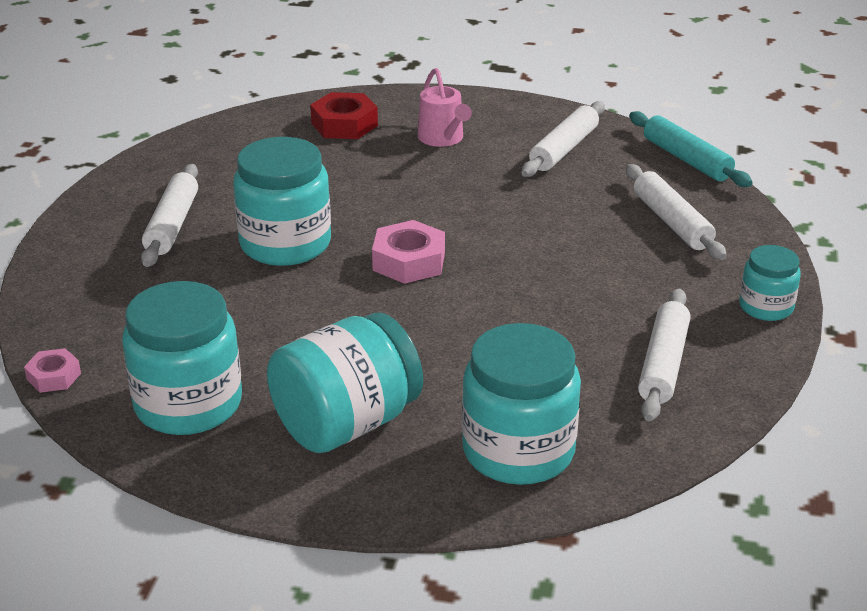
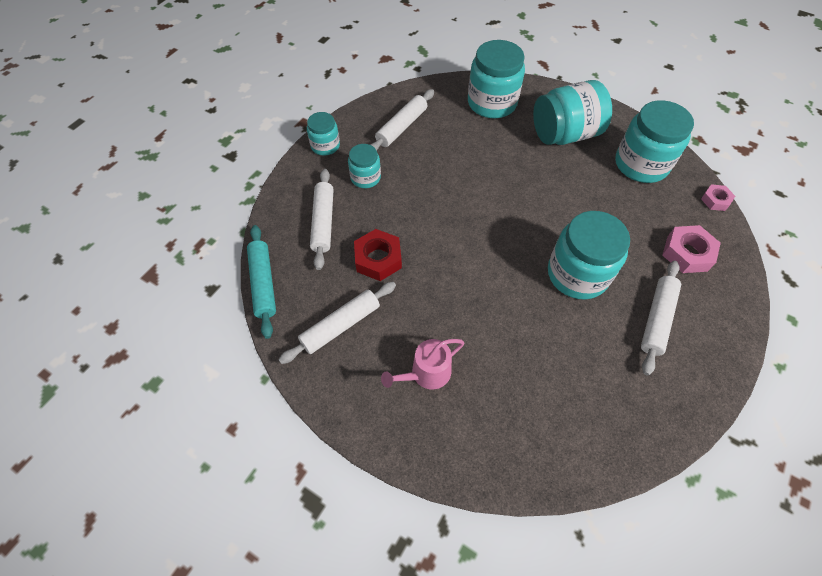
camera: 160 degrees left, 25 degrees up
(344, 124) = (503, 427): red nut -> red nut (378, 259)
(409, 261) = (501, 234): pink nut -> pink nut (687, 253)
(443, 138) = (426, 373): pink watering can -> pink watering can turned 120 degrees counterclockwise
(660, 281) = (365, 177): none -> turquoise jar

